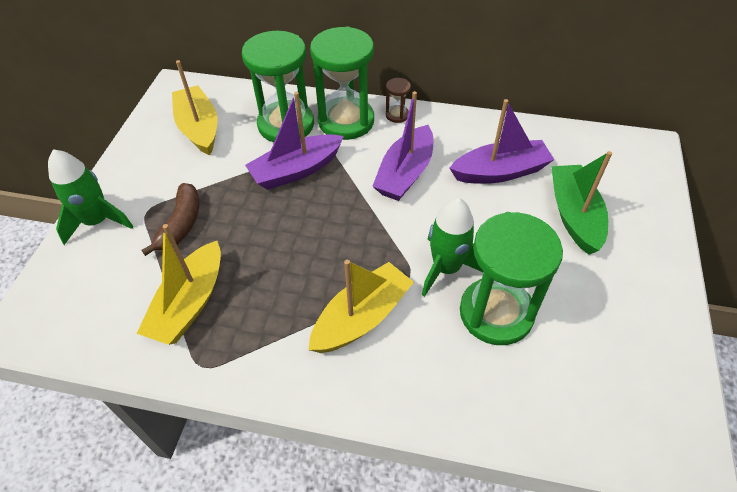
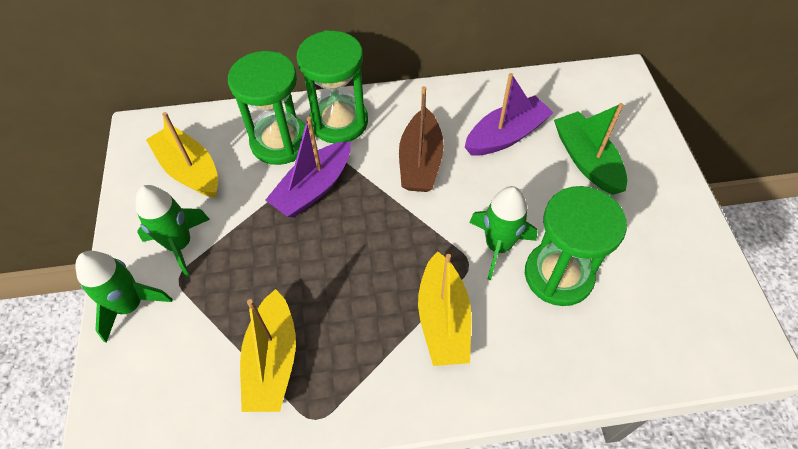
camera: 20 degrees left, 5 degrees up
(161, 185) = (180, 244): none -> green rocket
(181, 224) = (222, 281): brown banana -> none
(361, 317) = (443, 319): yellow boat -> yellow boat turned 150 degrees clockwise
(397, 115) = (386, 102): brown hourglass -> none
(405, 173) = (420, 161): purple boat -> brown boat

